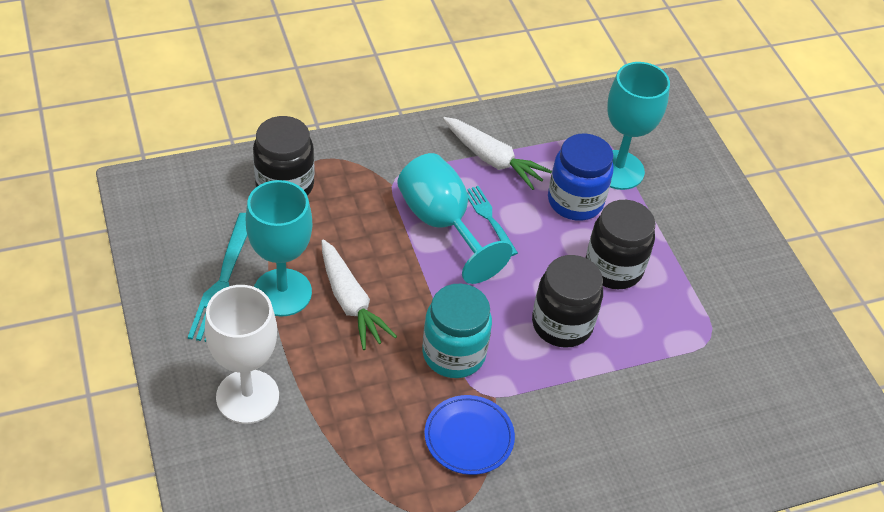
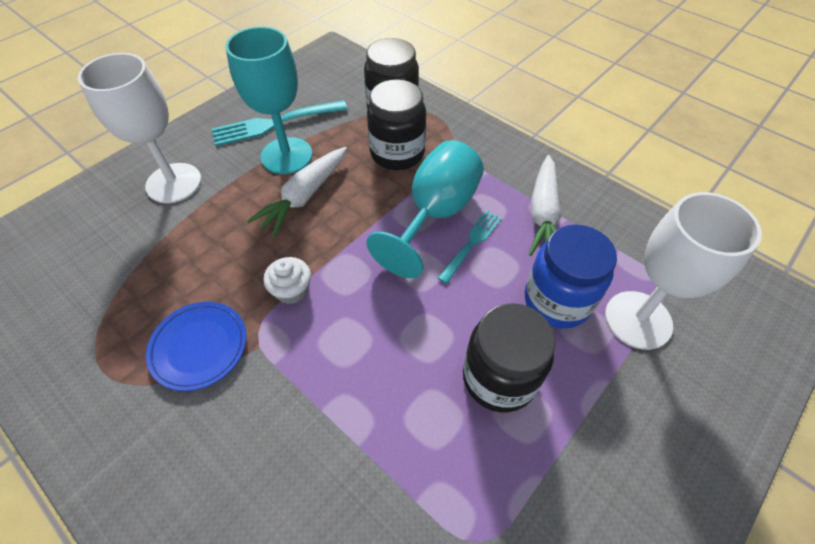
camera: 65 degrees right, 5 degrees up
(453, 354) = (292, 290): turquoise jar -> white cupcake
(562, 324) = (386, 363): black jar -> black jar (397, 153)
(618, 170) = (638, 320): turquoise goblet -> white goblet

